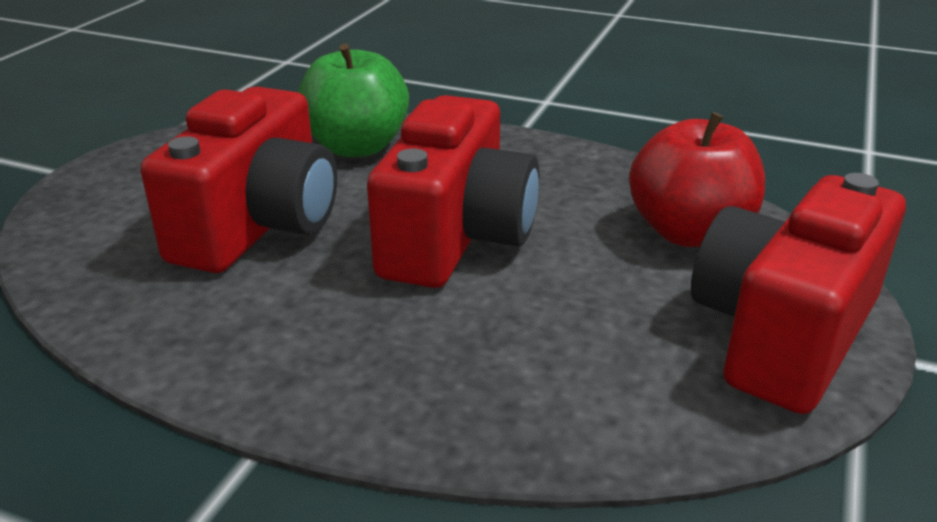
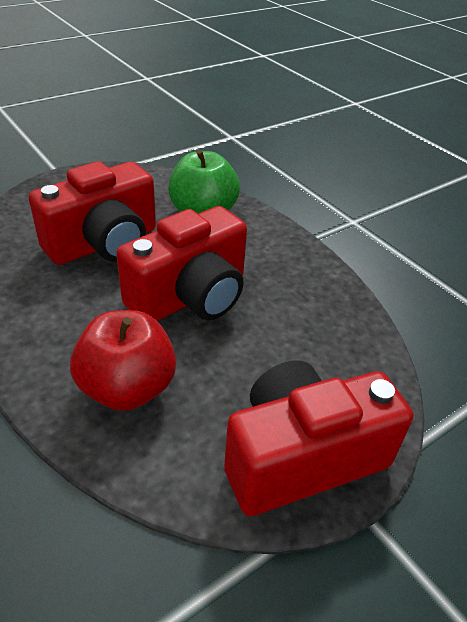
camera: 30 degrees right, 10 degrees up
(689, 233) = (328, 358): red apple -> red apple (127, 388)

